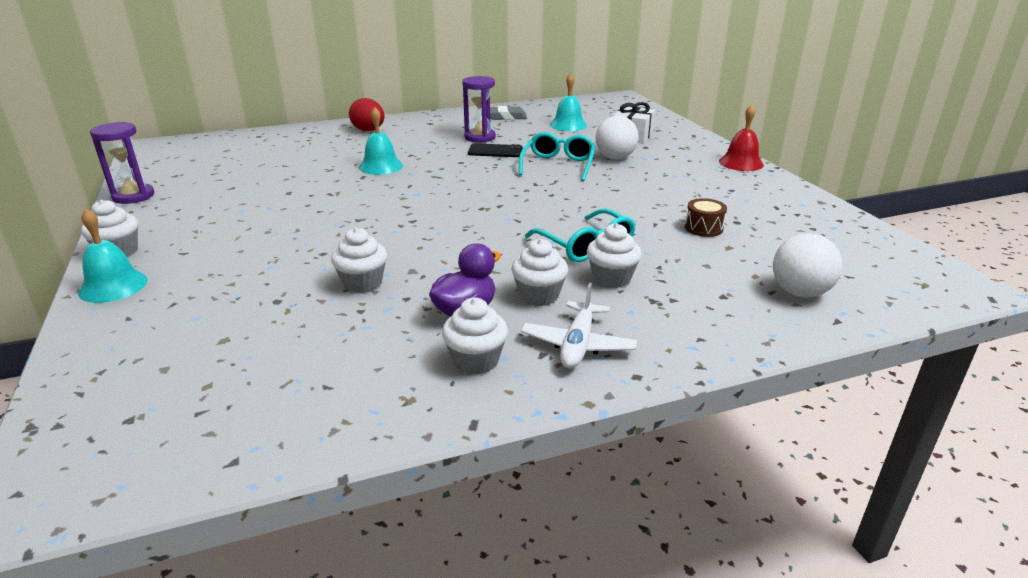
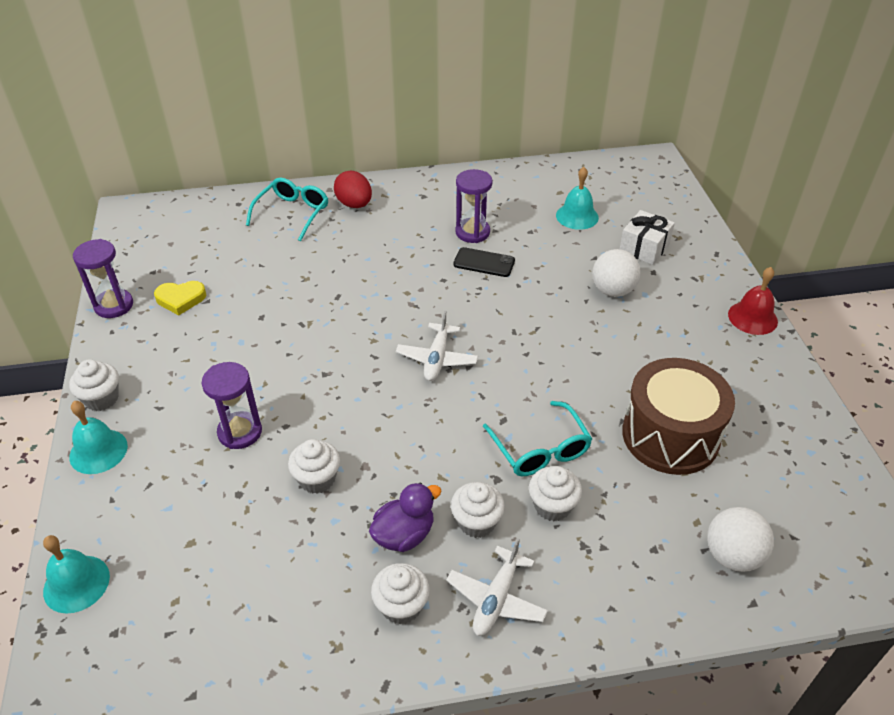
camera: 10 degrees right, 15 degrees up
(204, 188) = (180, 299): none -> yellow heart
(274, 261) = (240, 432): none -> purple hourglass
(381, 166) = (358, 278): turquoise bell -> turquoise bell (76, 583)
(467, 203) = (437, 359): none -> white plane
(506, 117) = (510, 191): grey eraser -> none
(558, 165) = (546, 298): turquoise glasses -> turquoise glasses (292, 213)
(703, 228) = (670, 435): brown drum -> brown drum, size x2.46

